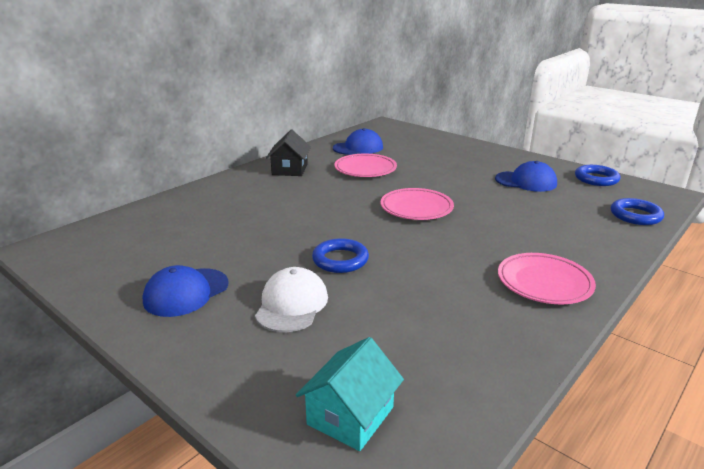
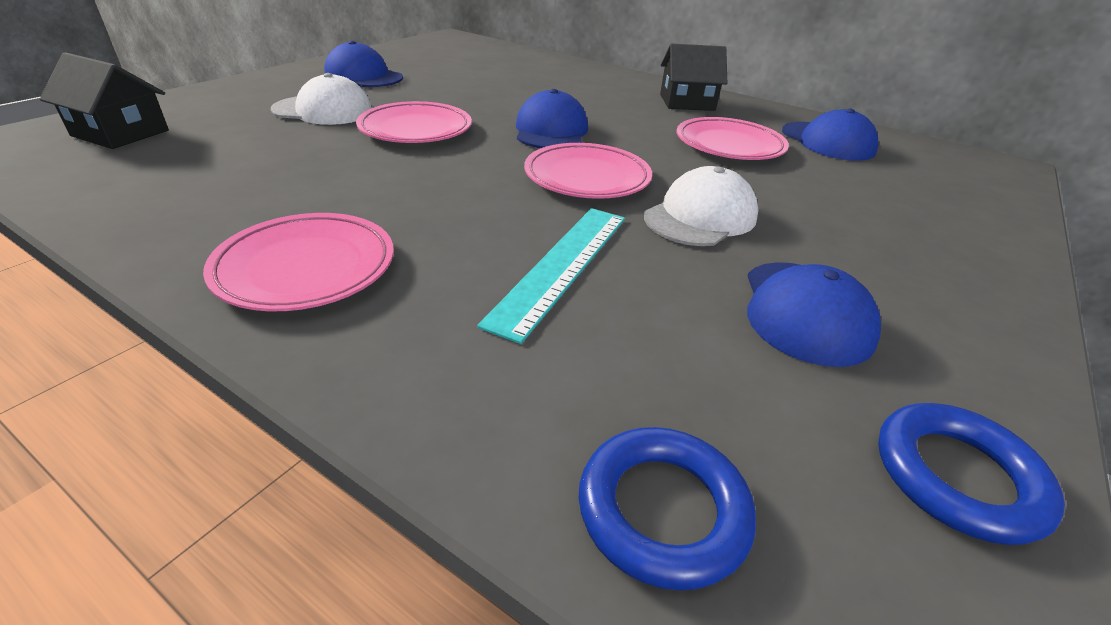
camera: 80 degrees right, 10 degrees up
(340, 260) = (415, 129): blue ring -> pink plate
(342, 213) = (551, 131): none -> blue cap
(350, 415) = (120, 133): turquoise house -> black house
(455, 187) = (700, 216): none -> white cap
(513, 220) = (562, 266): none -> turquoise ruler

